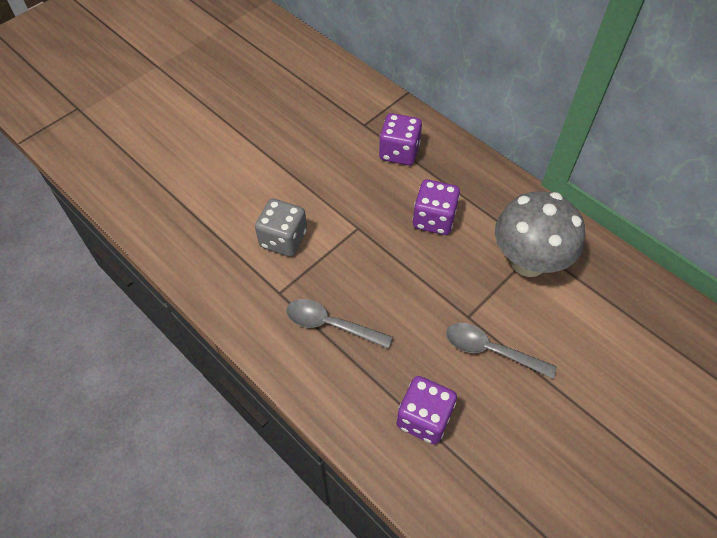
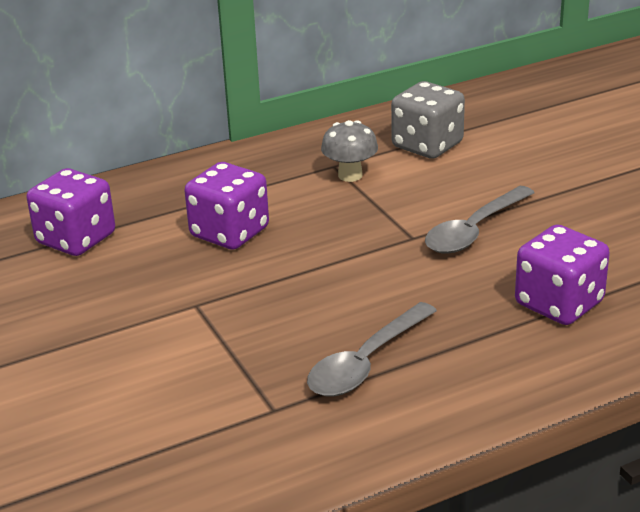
camera: 70 degrees left, 25 degrees down
(283, 239) = (164, 388): grey dice -> grey dice (427, 145)
(528, 261) = (350, 175): grey mushroom -> grey mushroom, size x0.47

